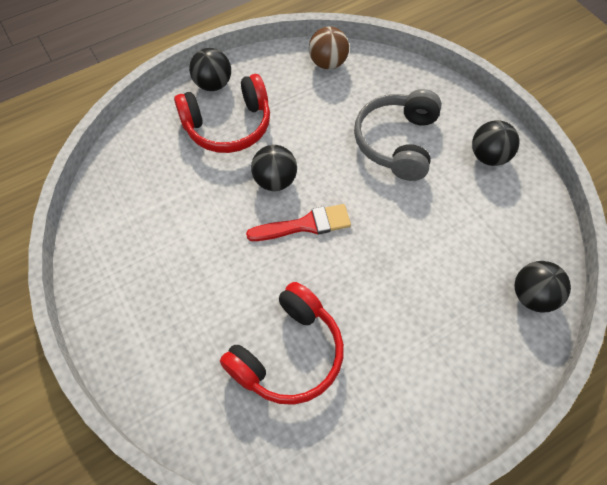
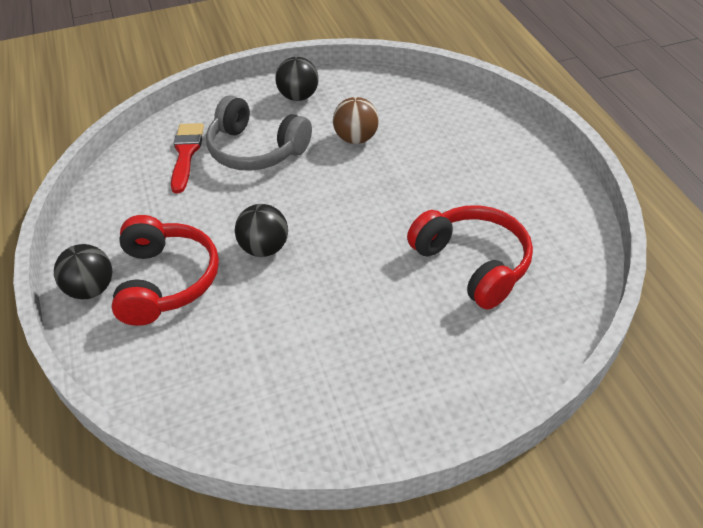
camera: 75 degrees left, 15 degrees down
(304, 225) = (330, 232): red brush -> red brush (186, 154)
(328, 63) = (120, 183): brown ball -> brown ball (356, 138)
(532, 296) = (446, 103): black ball -> none

